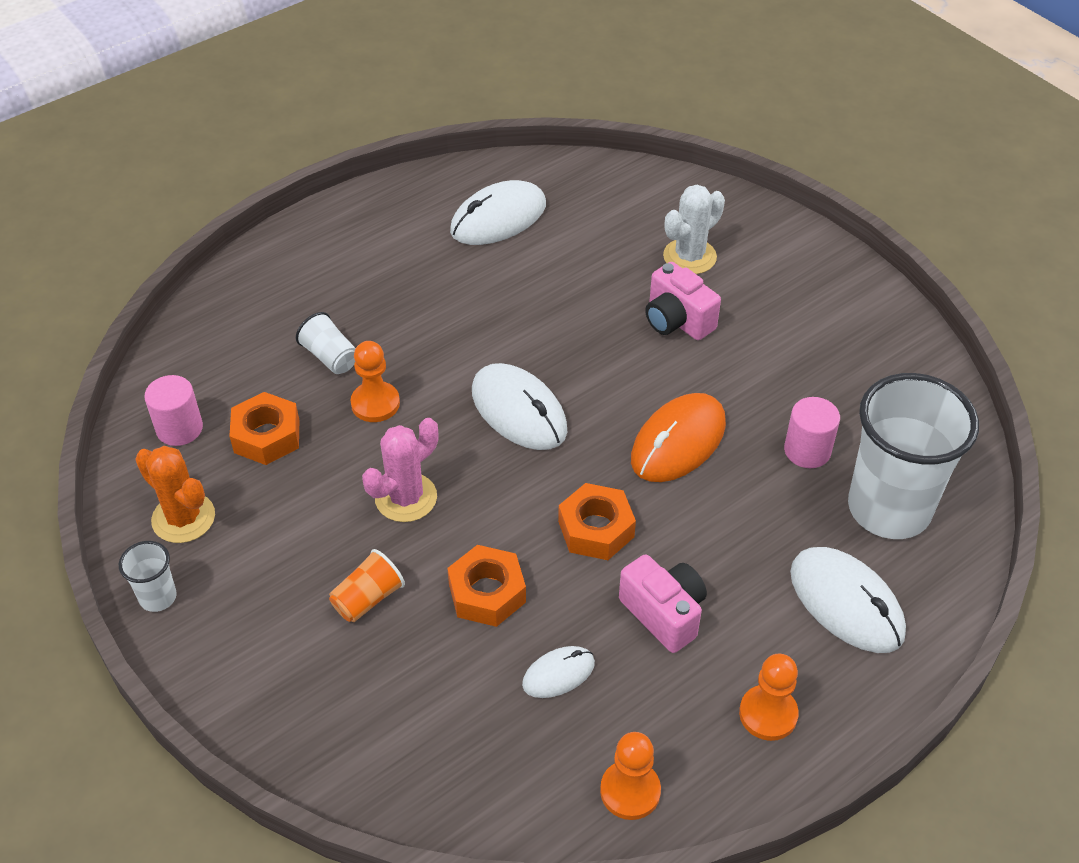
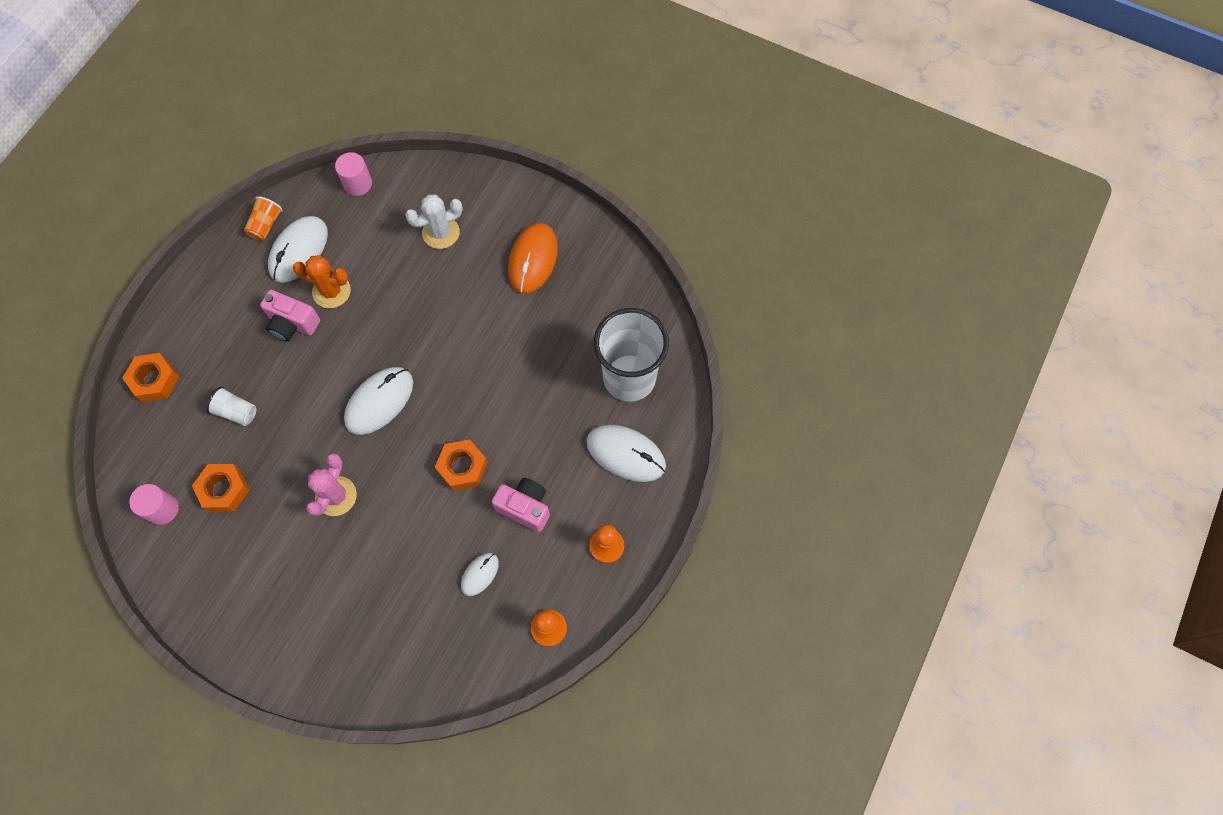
camera: 25 degrees left, 20 degrees up
(158, 597) = (213, 633): white cup -> none
(183, 518) = (200, 572): orange cactus -> orange cactus (331, 291)
(368, 599) = (345, 576): orange cup -> orange cup (266, 225)
(375, 403) = (284, 435): orange pawn -> none
(487, 593) = (415, 540): orange nut -> orange nut (154, 380)
(519, 411) = (379, 401): white mouse -> white mouse turned 75 degrees counterclockwise
(677, 321) = (452, 289): pink camera -> pink camera (292, 324)
(678, 442) = (488, 382): orange mouse -> orange mouse (533, 259)
(689, 257) = (441, 232): white cactus -> white cactus turned 45 degrees clockwise
(807, 450) = (568, 356): pink cylinder -> pink cylinder (358, 184)

